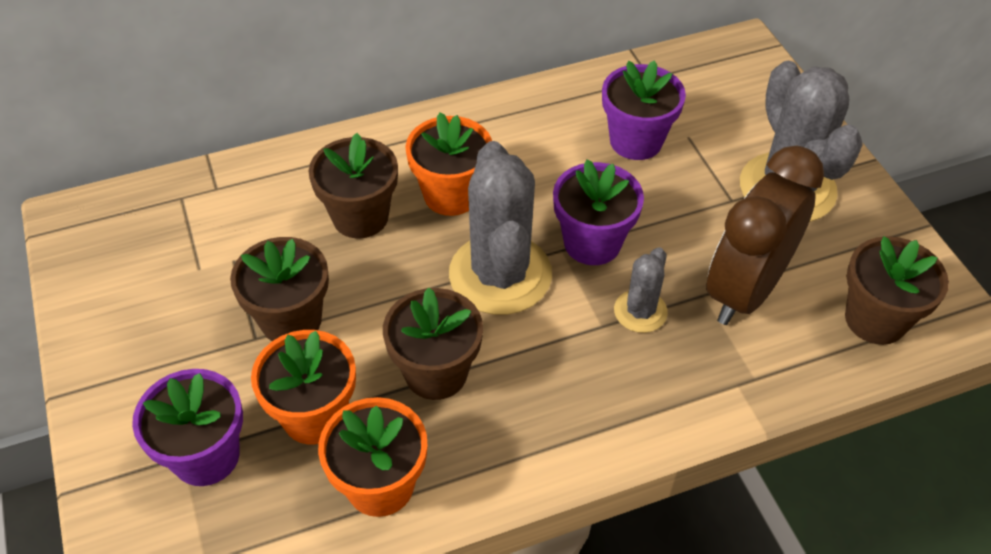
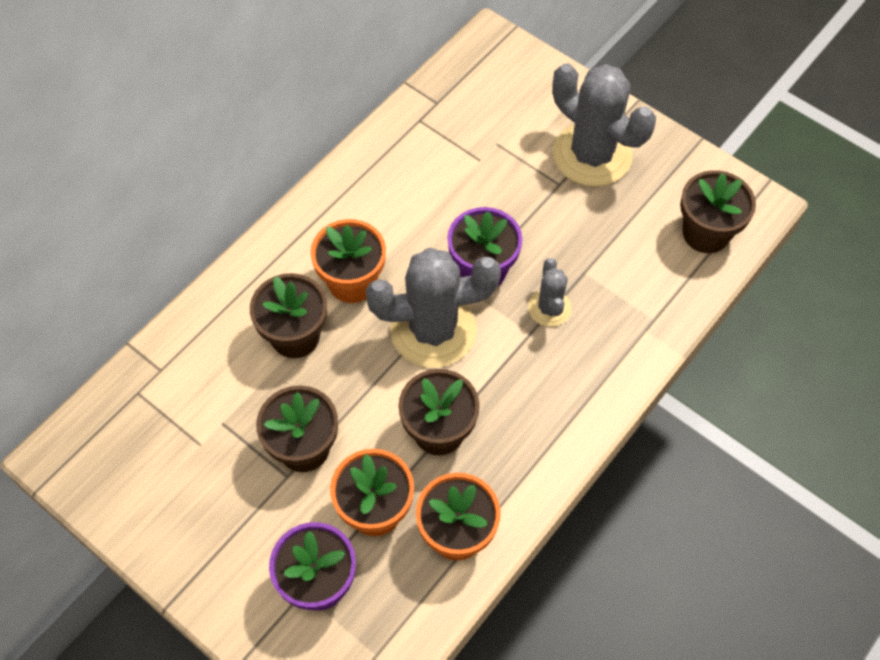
camera: 30 degrees left, 10 degrees up
(500, 274) = (433, 330): grey cactus -> grey cactus turned 60 degrees counterclockwise
(636, 141) = (461, 166): purple flower pot -> none
(745, 290) = (610, 254): brown clock -> none

